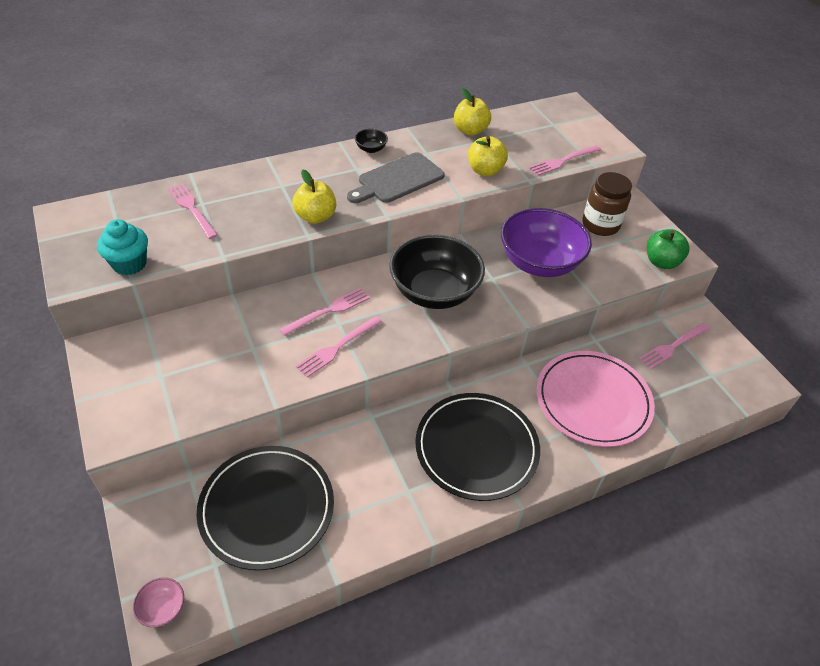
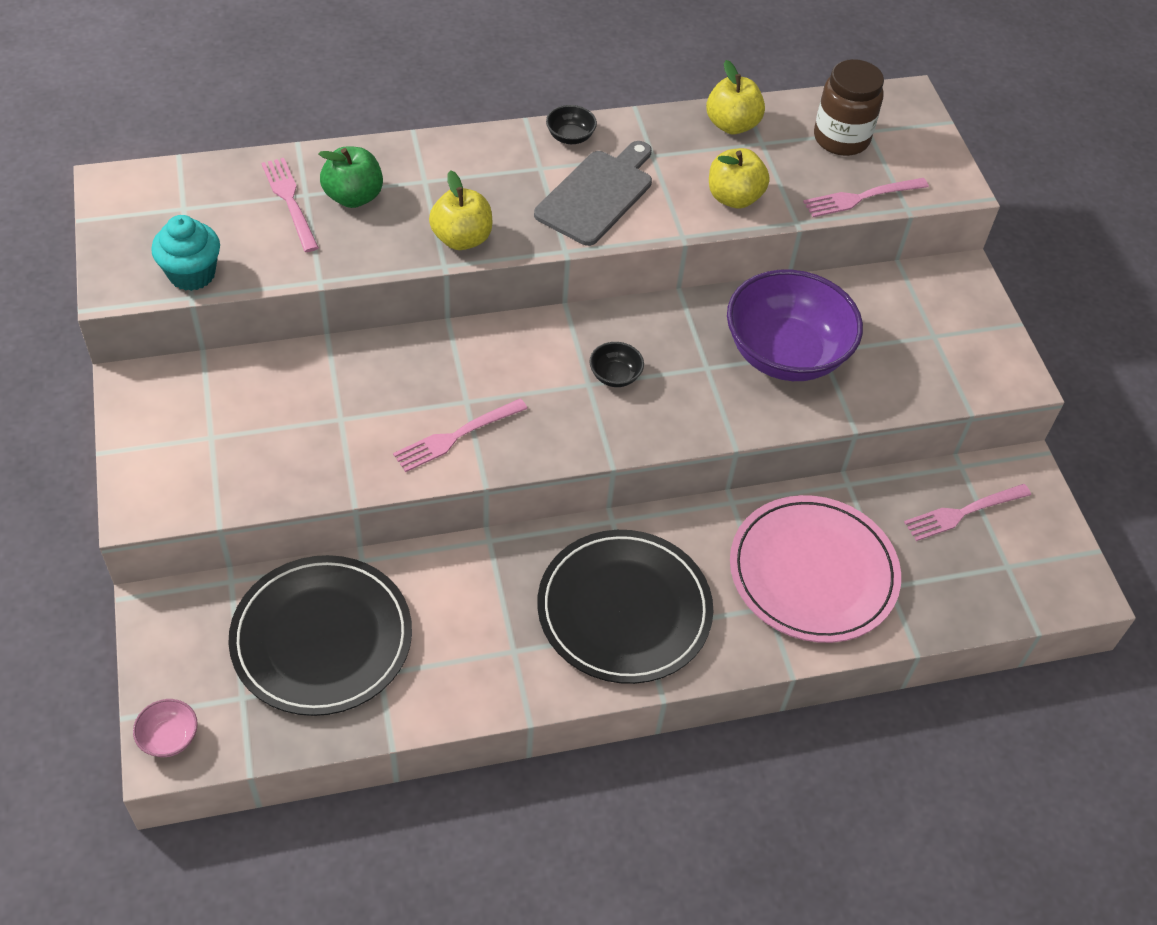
camera: 10 degrees right, 5 degrees up
(328, 311) = (456, 380): pink fork -> none
(398, 179) = (597, 195): grey cutting board -> grey cutting board turned 150 degrees clockwise
(434, 292) = (615, 376): black bowl -> black bowl, size x0.40
(600, 225) = (901, 306): brown jar -> brown jar (841, 139)
(661, 262) = (976, 381): green apple -> green apple (353, 197)

